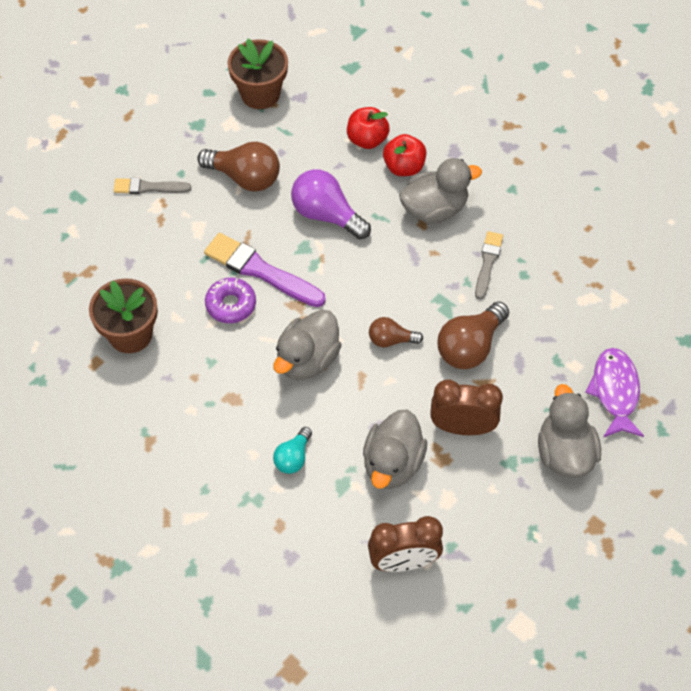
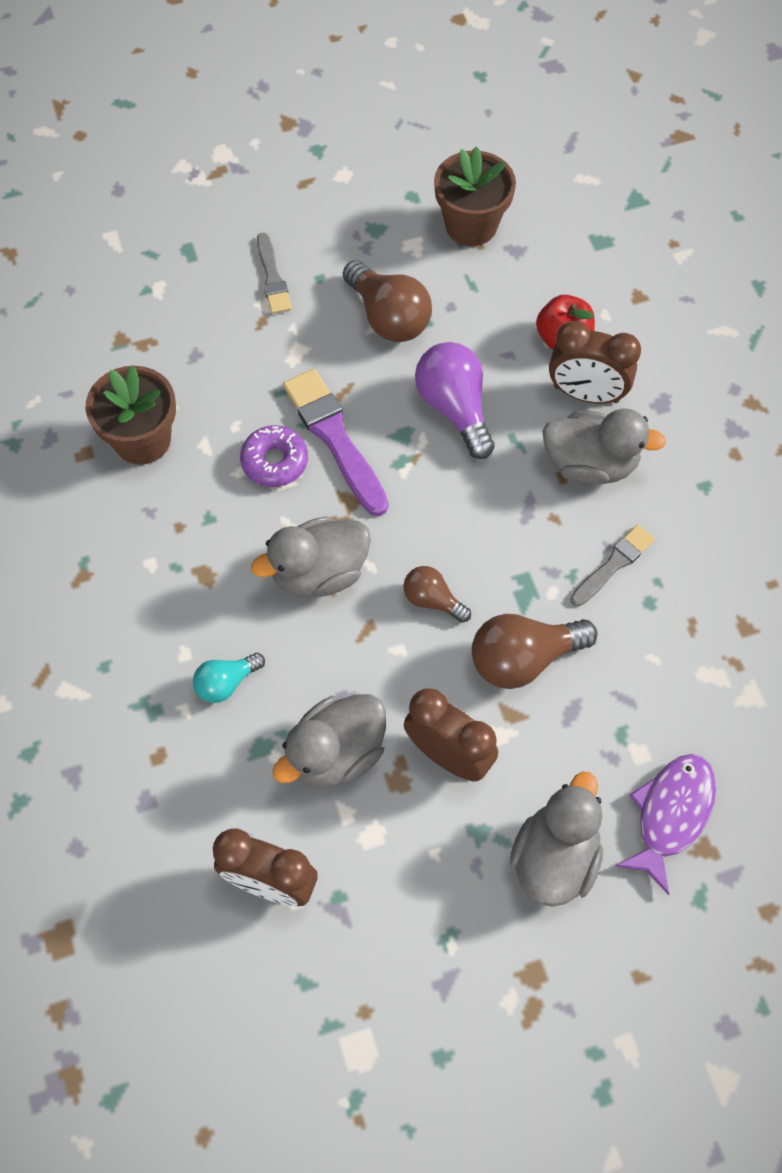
camera: 30 degrees right, 5 degrees up
(148, 187) = (272, 277): grey brush -> grey brush turned 135 degrees counterclockwise
(404, 167) = (586, 394): red apple -> brown clock

